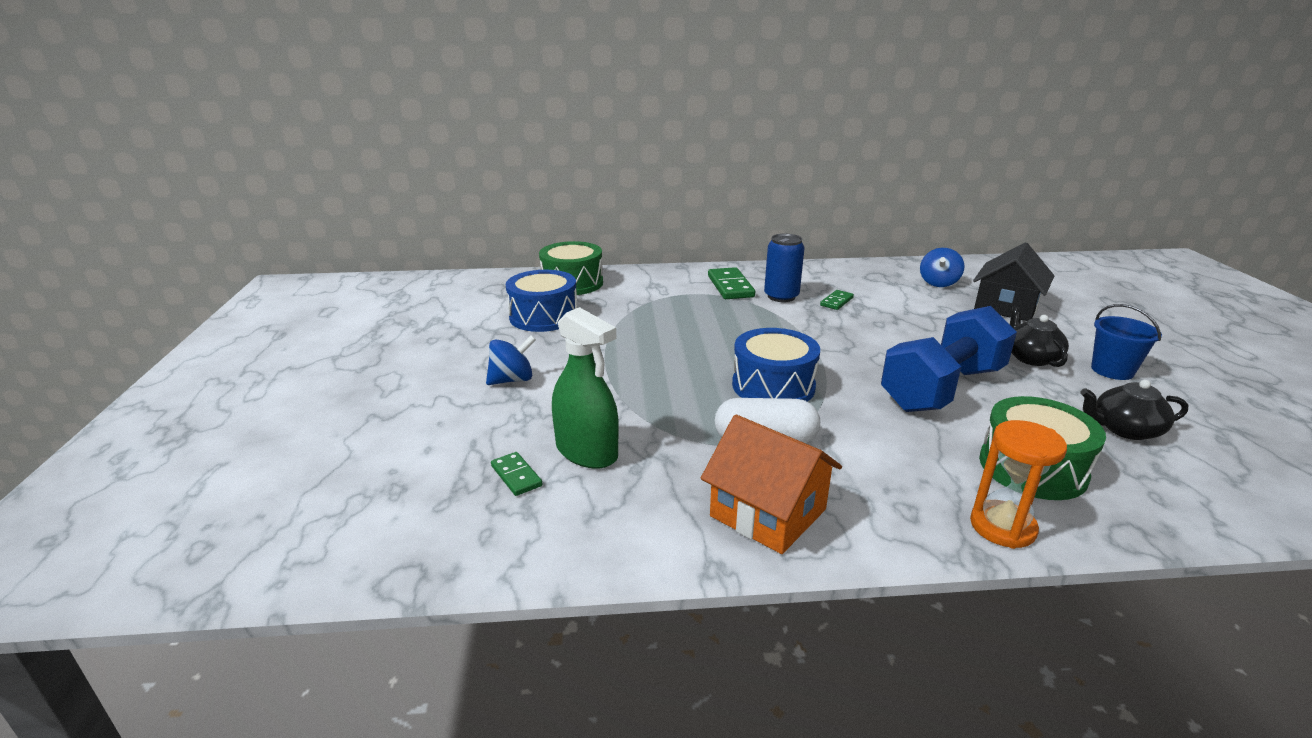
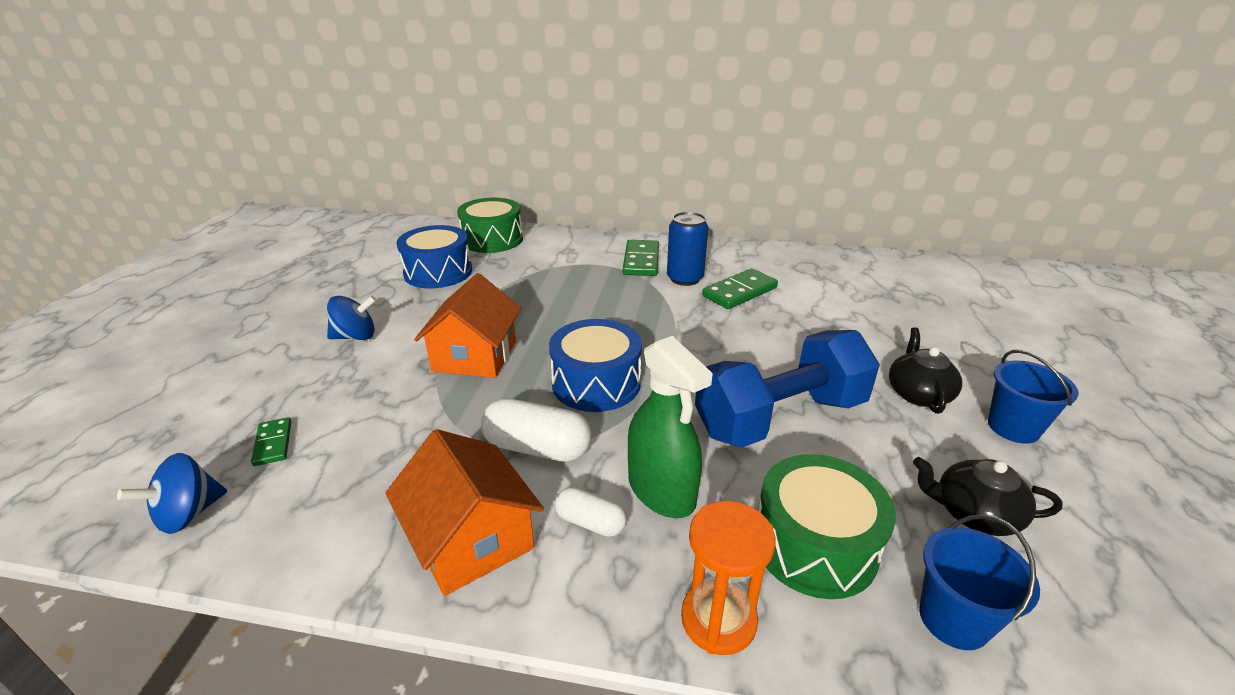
camera: 15 degrees right, 5 degrees up
(587, 452) = (356, 428): green spray bottle -> green spray bottle (661, 490)
(645, 380) = (475, 356): none -> orange house
(836, 301) = (739, 292): green domino -> green domino, size x1.74
(855, 484) = (590, 522): none -> white capsule
(938, 283) = (872, 283): blue spinning top -> blue spinning top (188, 514)
(1006, 307) = (933, 323): black house -> none
(1156, 495) = (953, 619): none -> blue bucket

